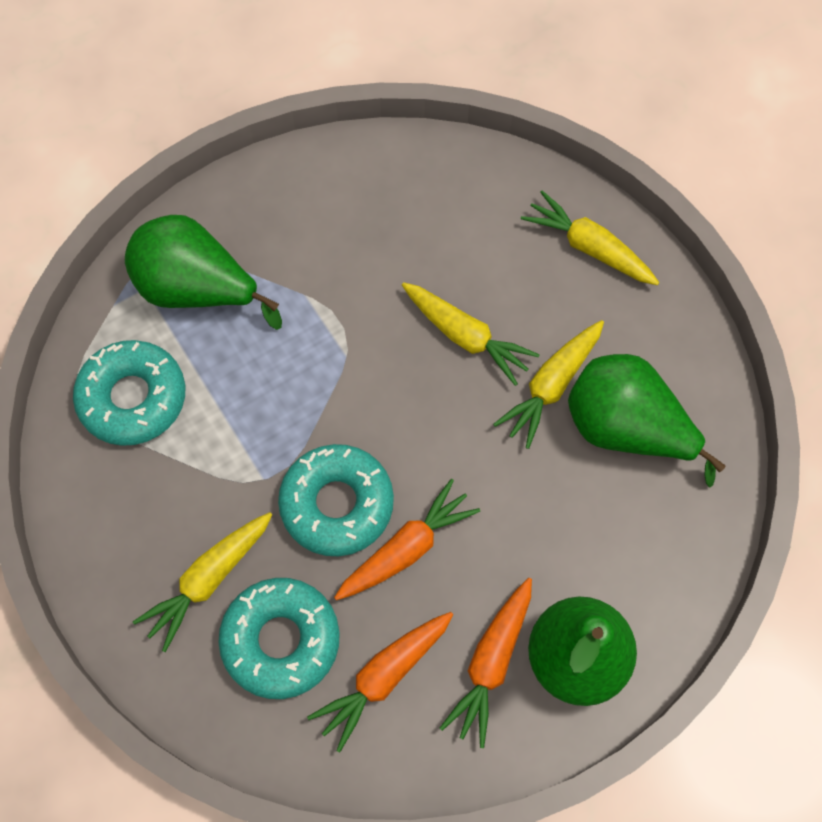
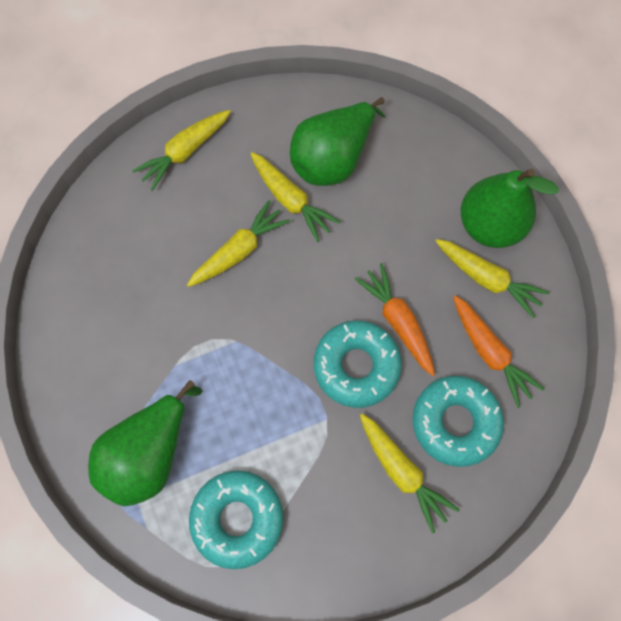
camera: 80 degrees left, 5 degrees up
(491, 662) = (486, 279): orange carrot -> yellow carrot

